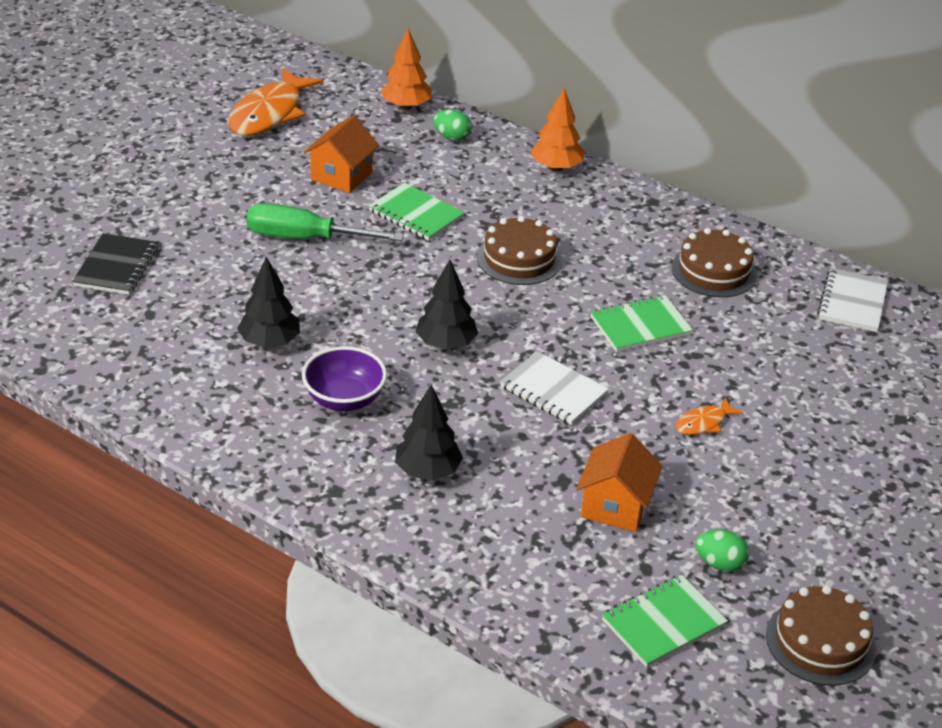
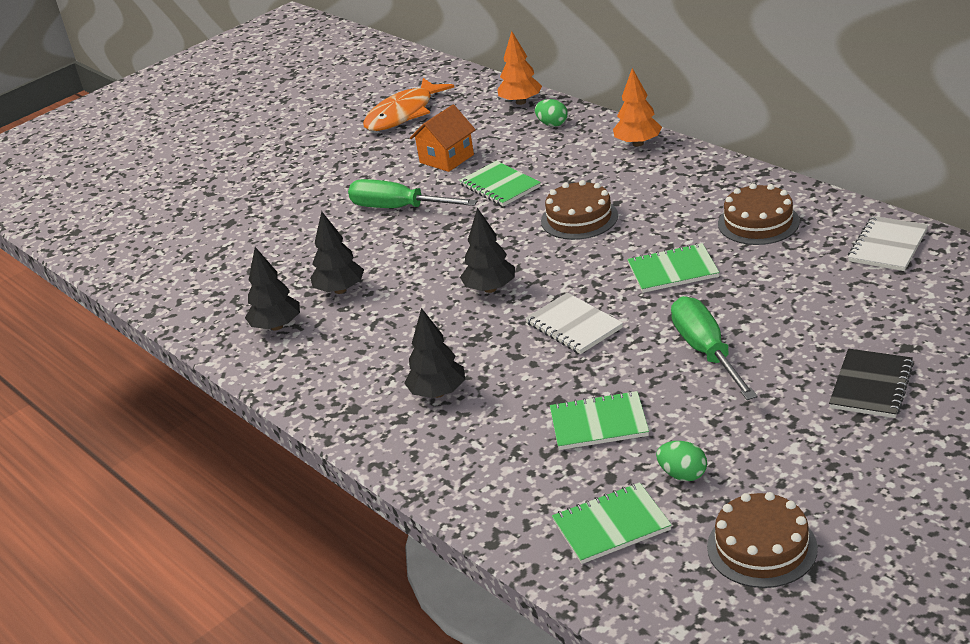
camera: 20 degrees right, 5 degrees down
(116, 267) = (237, 235): black notebook -> black notebook (871, 386)
(208, 387) = (277, 326): none -> black tree
(344, 399) = (386, 335): purple bowl -> none
(615, 506) = (599, 423): orange house -> green notebook
(703, 423) = (706, 352): orange fish -> green screwdriver

